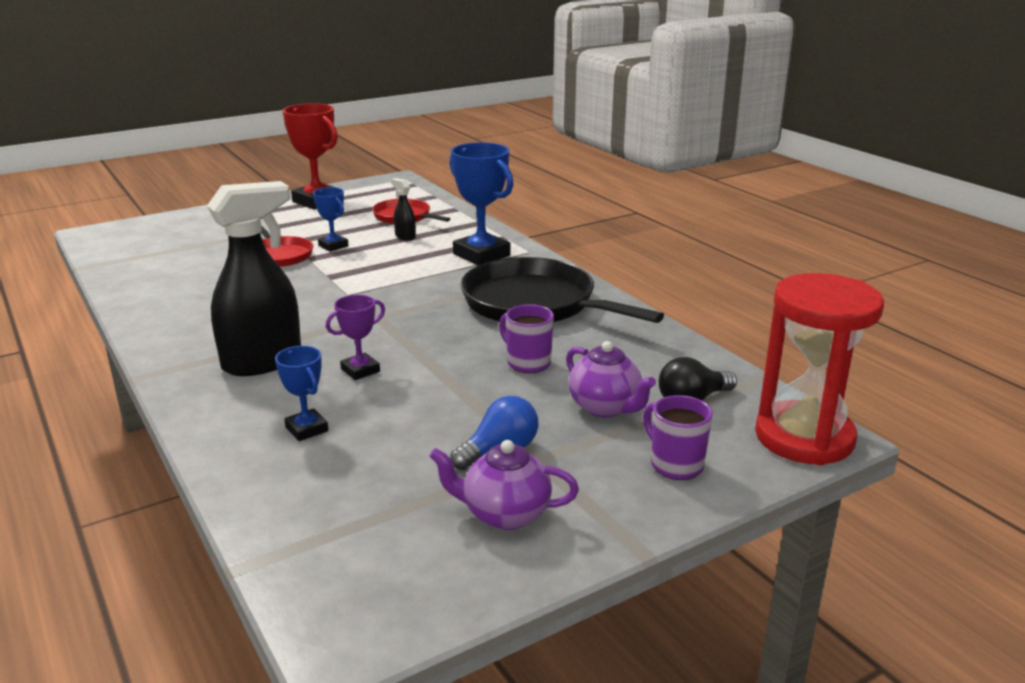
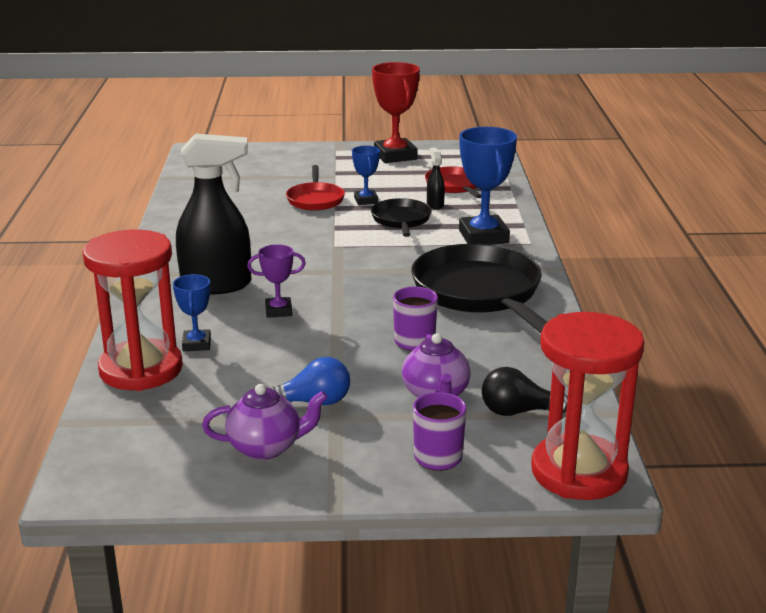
camera: 30 degrees right, 0 degrees up
(270, 476) = (141, 369): none -> red hourglass
(388, 256) = (401, 220): none -> black pan
(504, 514) = (266, 447): purple teapot -> purple teapot turned 135 degrees clockwise

